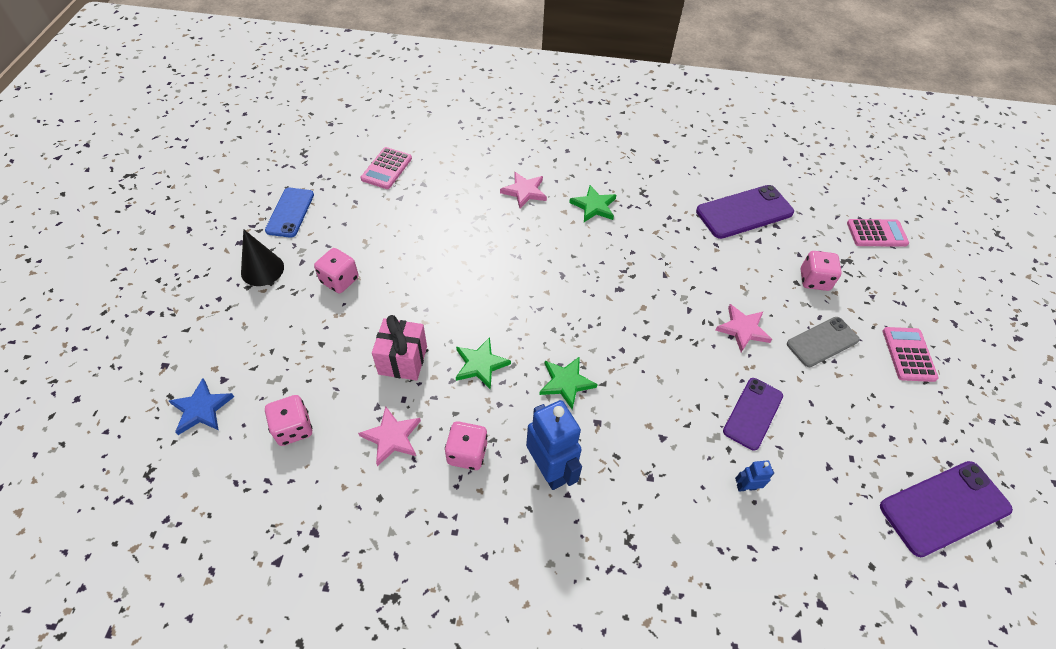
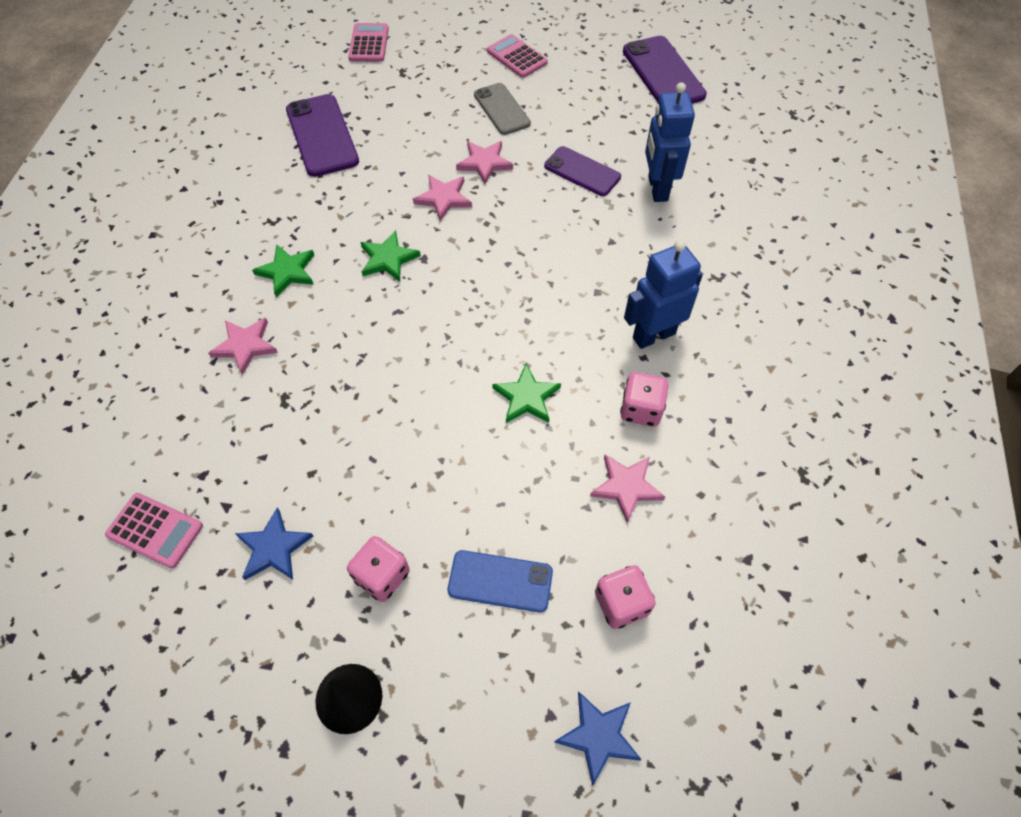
camera: 85 degrees left, 5 degrees up
(290, 212) = (228, 674): blue phone -> blue phone (500, 581)
(367, 223) = (273, 548): none -> blue star
(403, 360) = (520, 482): pink gift -> none
(566, 383) = (550, 315): green star -> green star (388, 259)
(690, 299) = (443, 198): none -> pink star
(746, 487) = (657, 188): blue robot -> blue robot, size x2.17
(814, 280) = (425, 100): pink dice -> none
(908, 354) = (517, 57): pink calculator -> pink calculator turned 45 degrees clockwise

